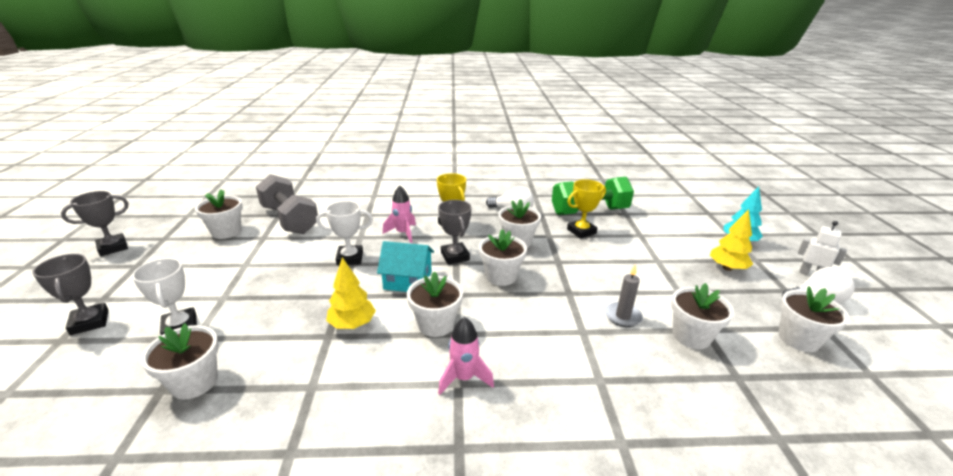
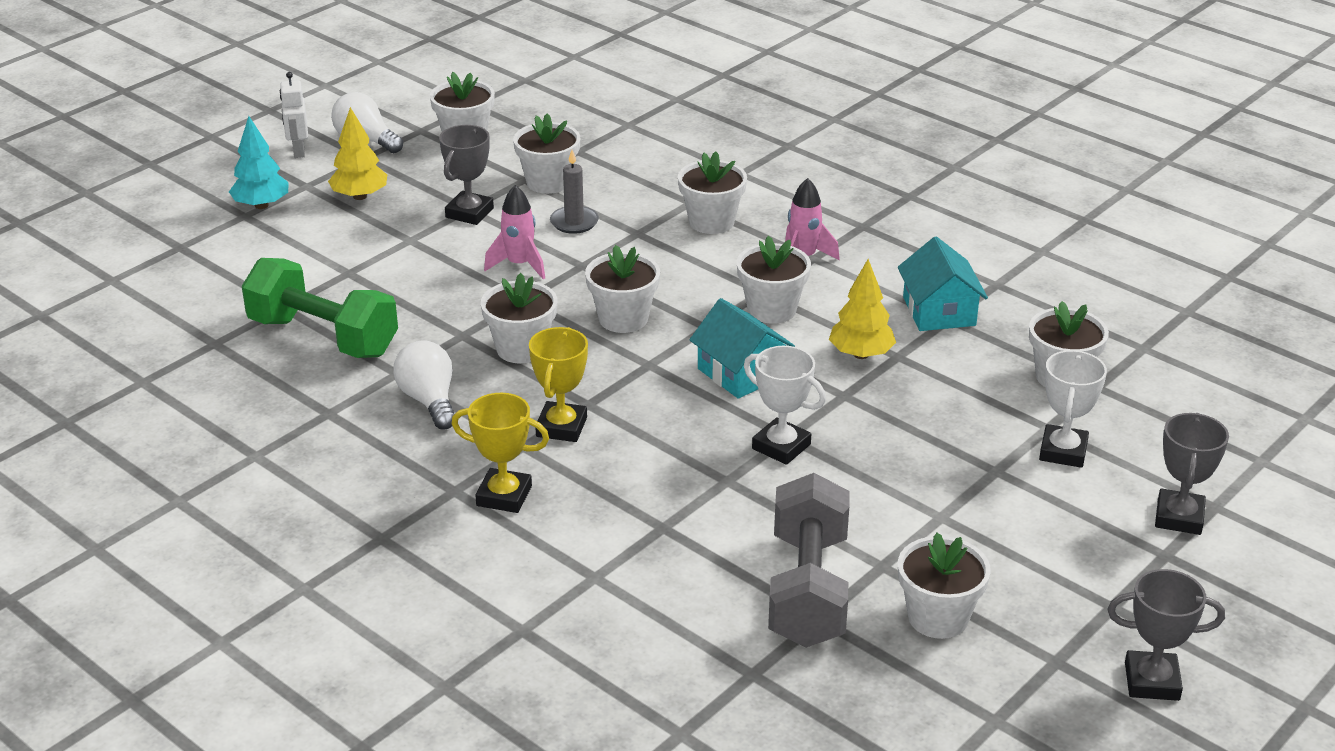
camera: 135 degrees left, 5 degrees up
(323, 389) = (939, 311): none -> turquoise house
(403, 233) = (655, 451): pink rocket -> pink rocket (519, 265)
(455, 256) = (637, 373): grey trophy -> grey trophy (469, 213)
(560, 370) = (711, 222): none -> white flower pot
(581, 231) = (407, 317): yellow trophy -> yellow trophy (504, 496)

